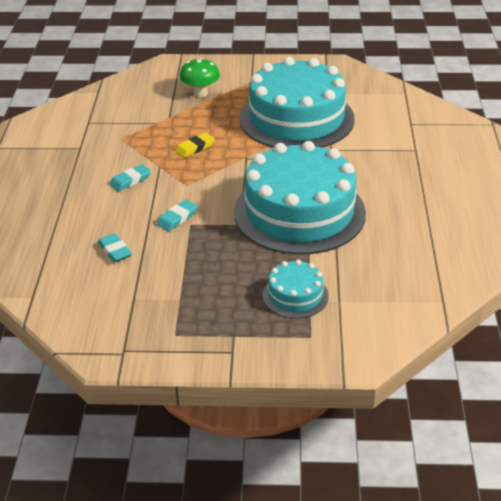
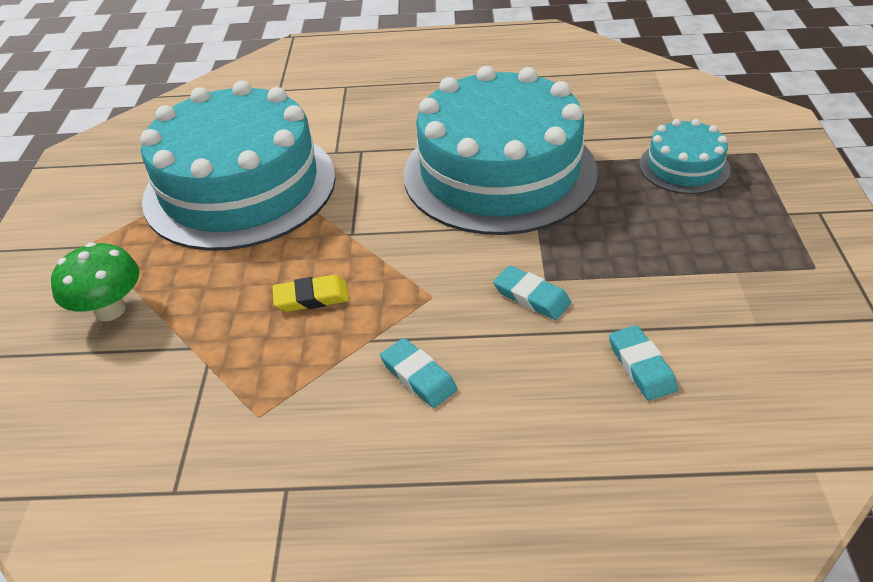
camera: 90 degrees left, 5 degrees up
(115, 250) = (641, 366): turquoise eraser -> turquoise eraser turned 75 degrees counterclockwise
(195, 148) = (311, 298): yellow eraser -> yellow eraser turned 60 degrees counterclockwise

